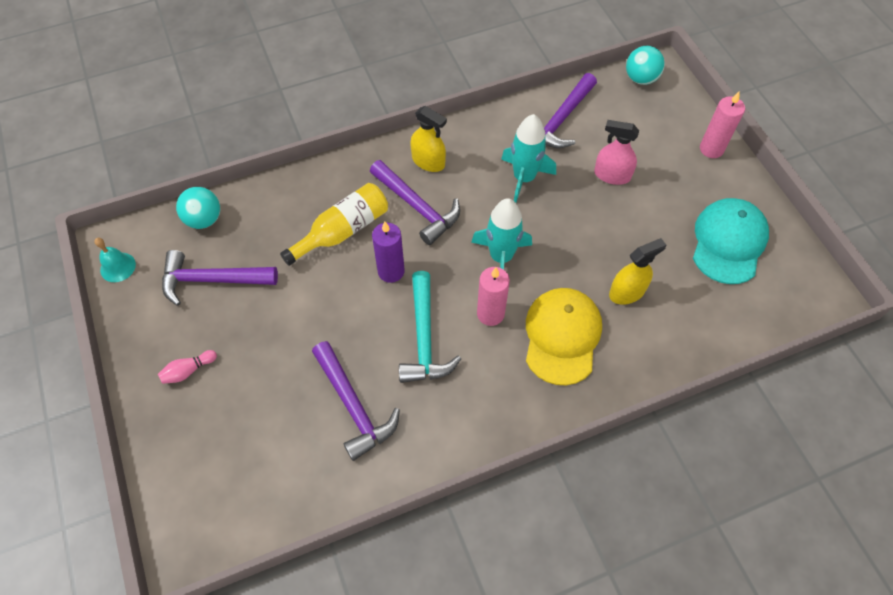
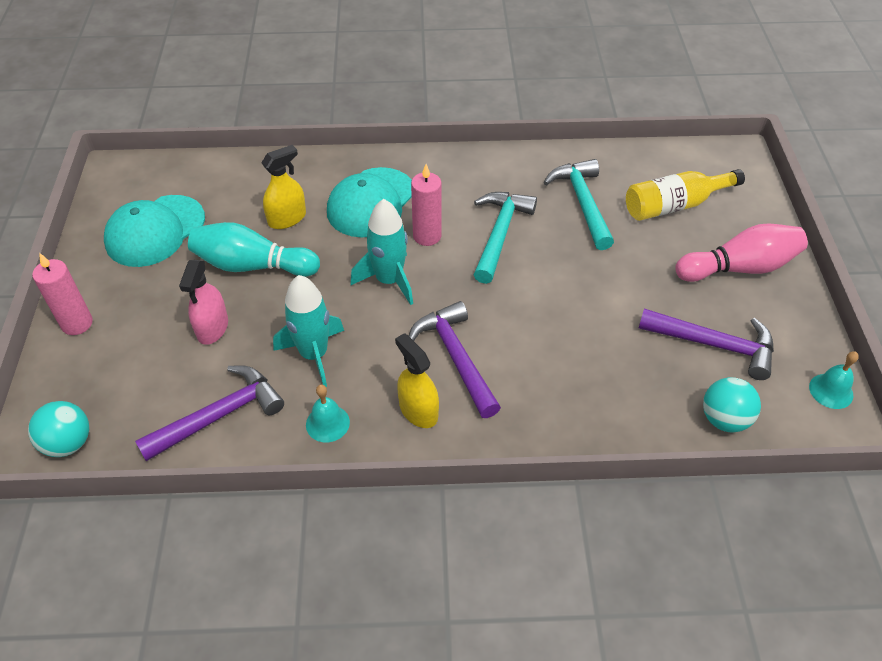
camera: 160 degrees left, 10 degrees down
(188, 371) = (739, 268): pink bowling pin -> pink bowling pin, size x2.17
(342, 231) = (553, 356): yellow bottle -> yellow bottle (675, 205)
(354, 406) = (582, 203): purple hammer -> turquoise hammer
(391, 271) = (511, 299): purple candle -> none
(486, 136) = (327, 423): none -> turquoise bell
(562, 336) = (371, 203): yellow cap -> turquoise cap
(612, 175) = (212, 328): pink spray bottle -> pink spray bottle turned 60 degrees clockwise
(621, 235) = (252, 266): none -> turquoise bowling pin
(627, 292) = (287, 218): yellow spray bottle -> yellow spray bottle turned 150 degrees clockwise

